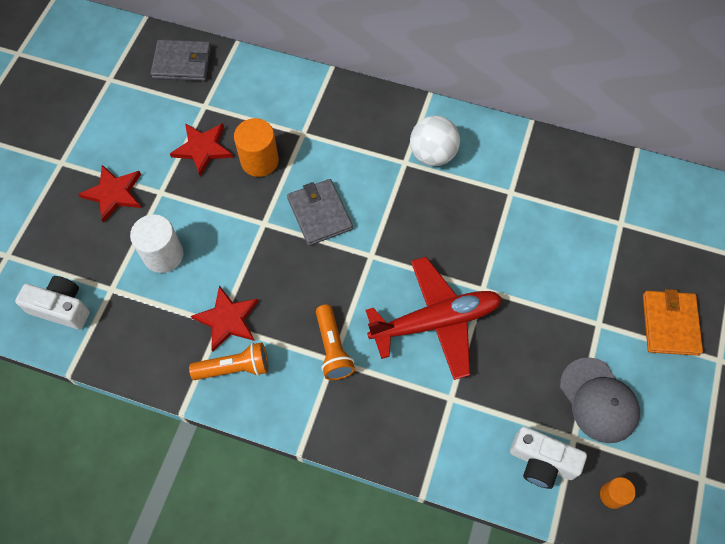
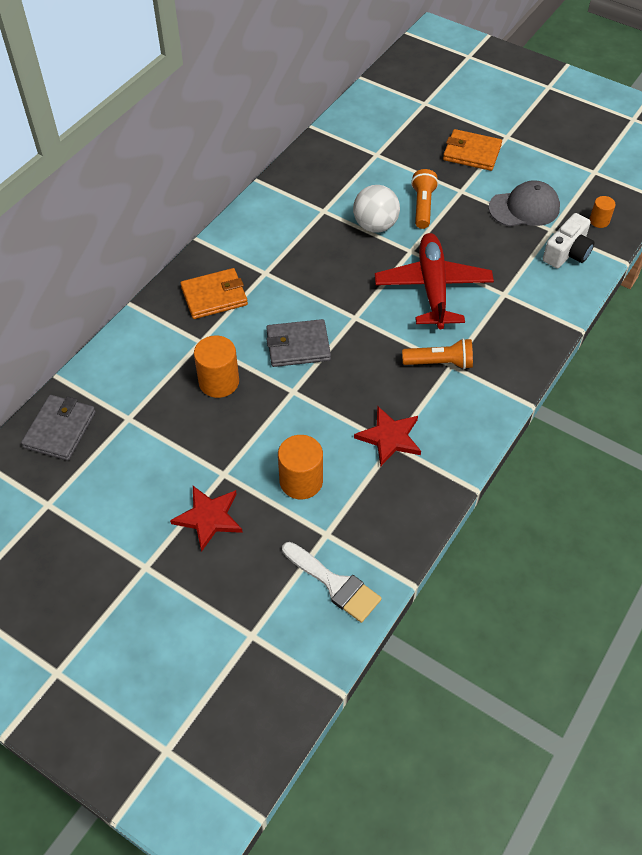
camera: 75 degrees left, 10 degrees down
(61, 308) = (335, 584): white camera -> white brush
(163, 255) = (301, 481): white cylinder -> orange cylinder
(203, 149) = (184, 428): red star -> none
(234, 368) = (441, 440): orange flashlight -> orange flashlight (422, 206)
(360, 129) = (214, 296): none -> orange wallet
(432, 154) = (264, 252): white ball -> white ball (375, 225)

